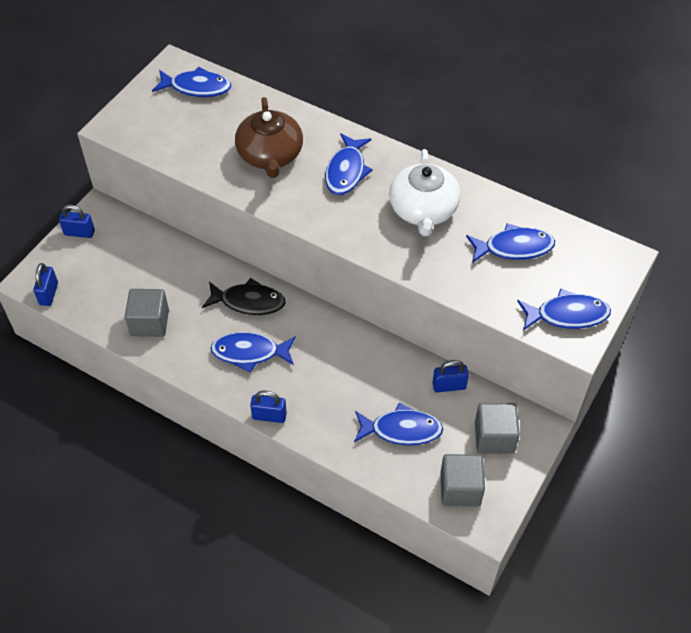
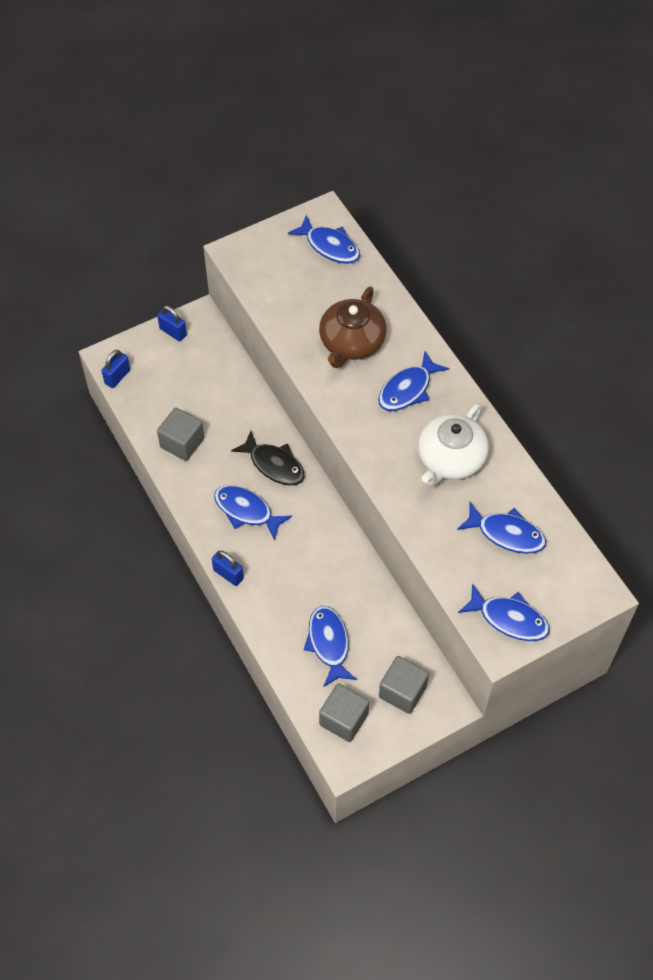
camera: 30 degrees right, 5 degrees up
(401, 430) = (328, 643): blue fish -> blue fish turned 135 degrees counterclockwise
(449, 386) = (394, 627): blue padlock -> none

